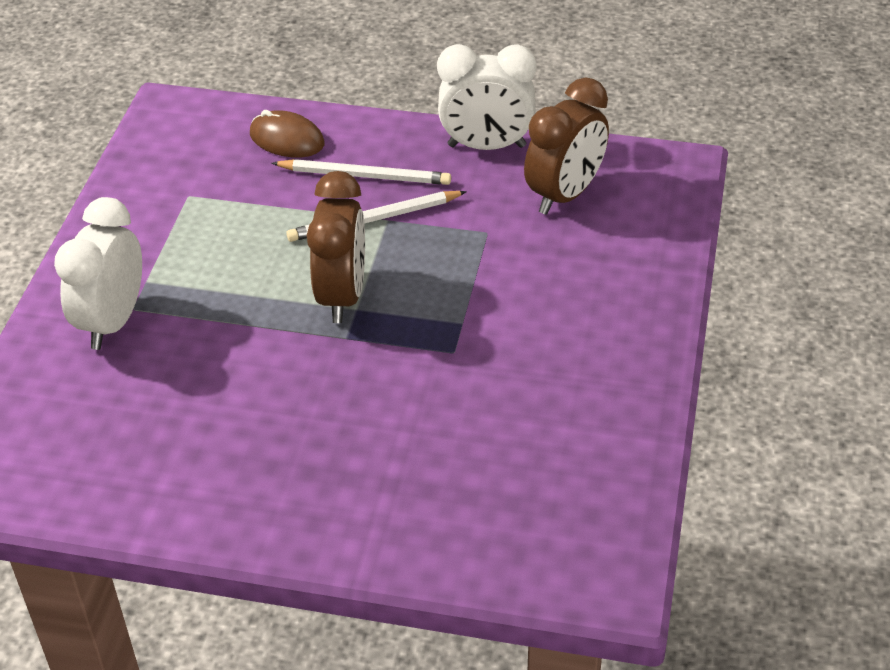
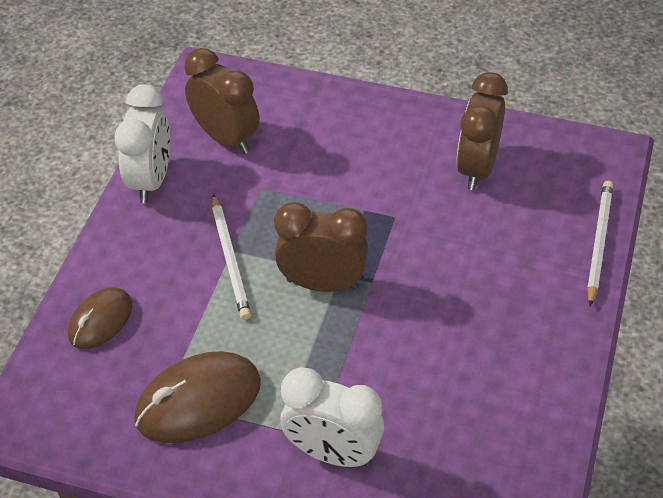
camera: 85 degrees left, 5 degrees up
(184, 218) = (198, 401): none -> brown mouse
(365, 176) = (170, 263): white pencil -> white pencil (598, 242)
(552, 429) = (477, 168): none -> brown clock

